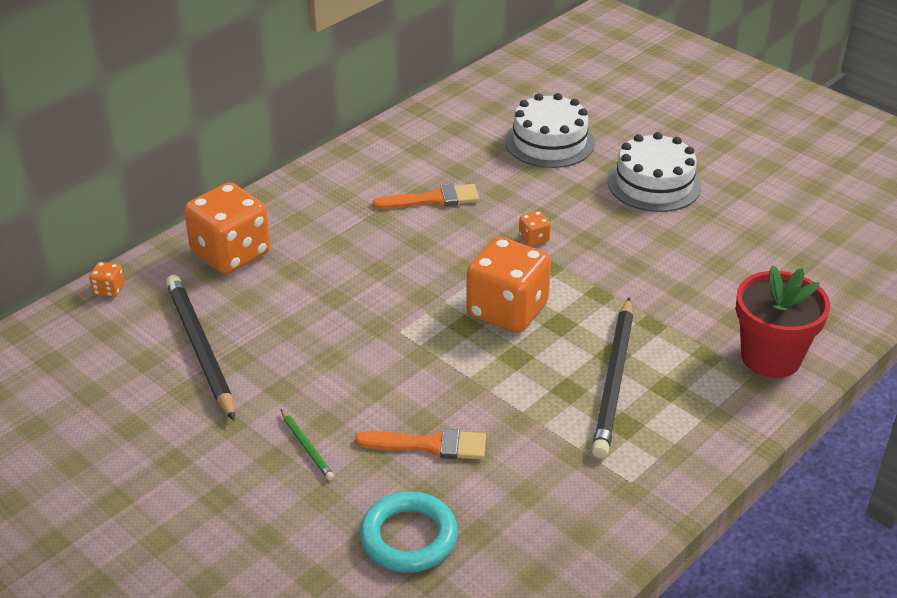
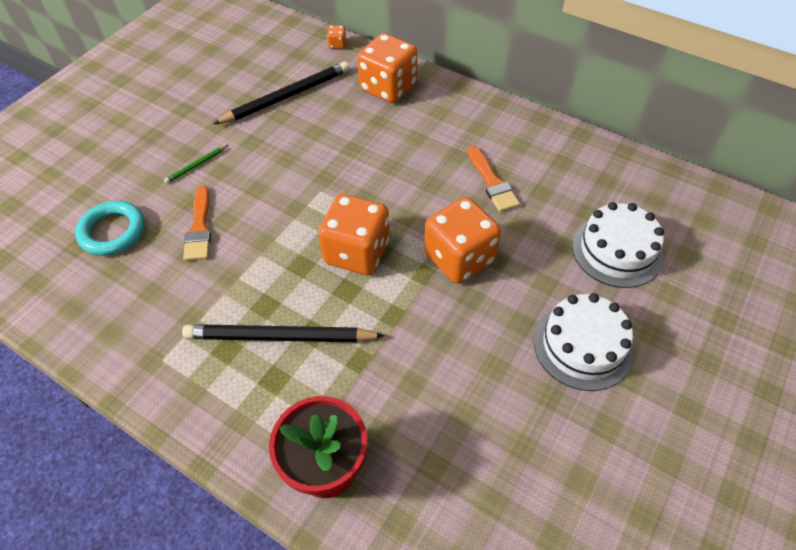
camera: 80 degrees right, 15 degrees up
(534, 239) = (459, 258): orange dice -> orange dice, size x2.47

